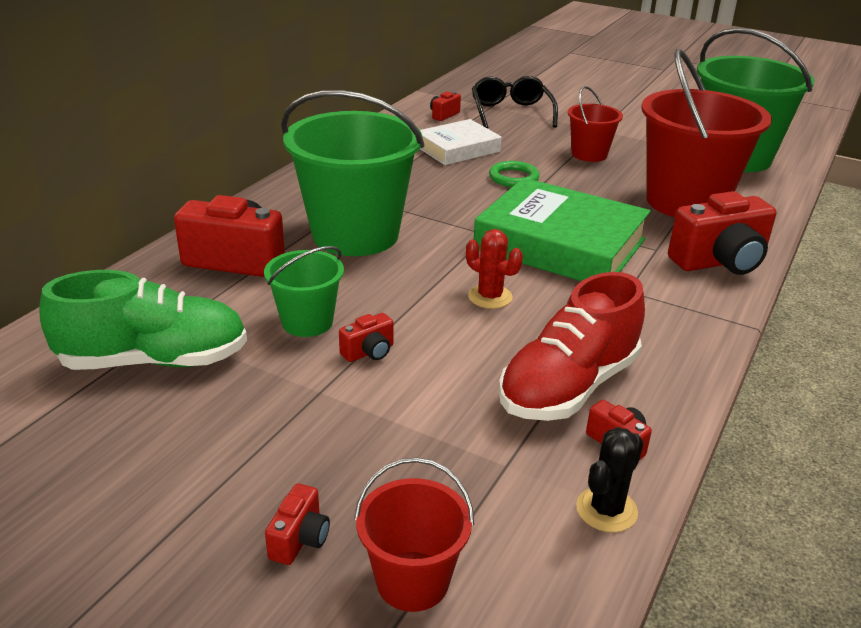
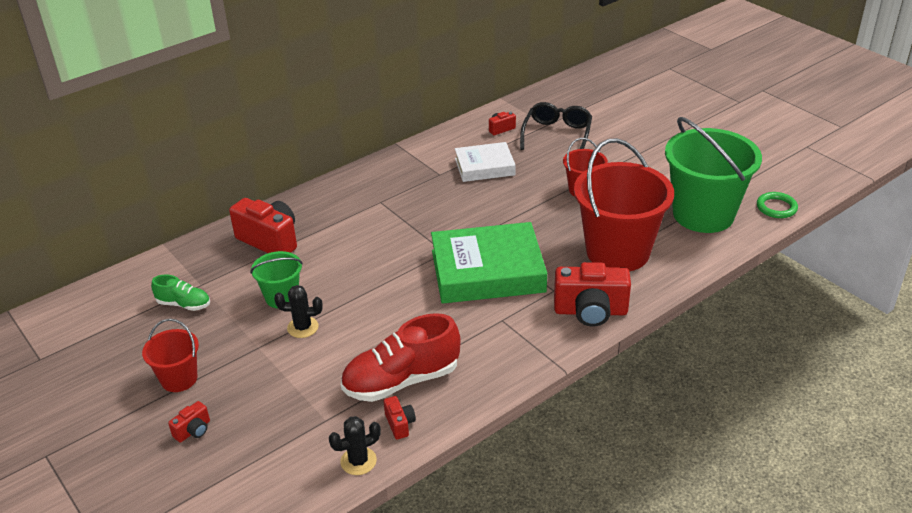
camera: 25 degrees right, 5 degrees up
(155, 360) = (184, 304): green shoe -> green shoe, size x0.53
(355, 234) = (356, 234): green bucket -> none
(369, 352) = (303, 327): red camera -> black cactus
(412, 581) = (231, 468): red bucket -> red bucket (179, 379)
(490, 297) = (405, 304): red cactus -> none
(513, 178) = (504, 203): green ring -> green ring (776, 207)
(560, 244) = (487, 271): green book -> green book turned 60 degrees counterclockwise

